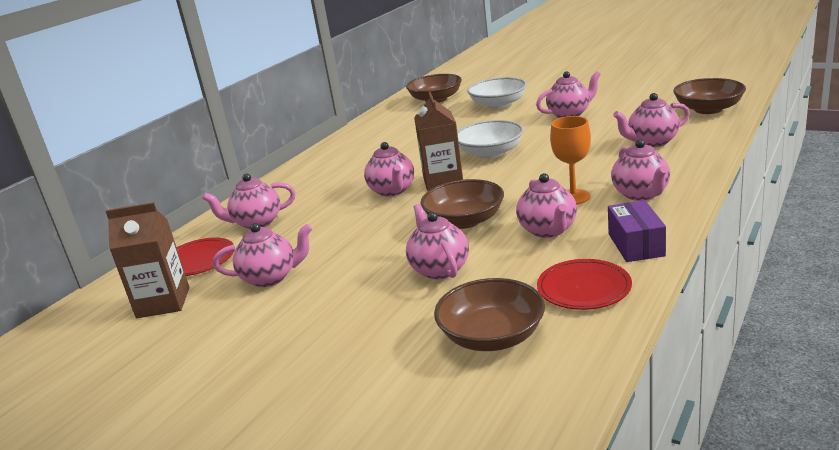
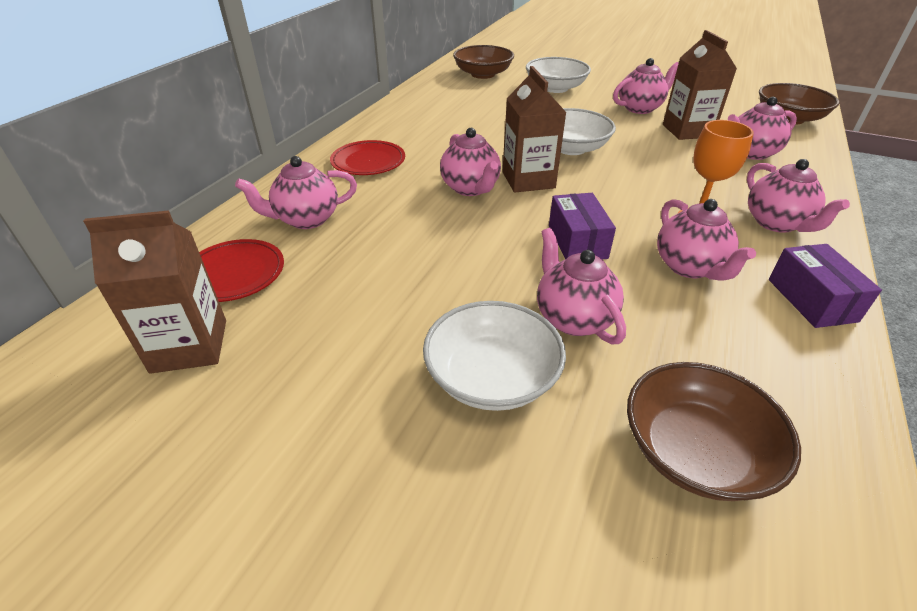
camera: 10 degrees left, 15 degrees up
(271, 278) = (342, 313): pink teapot -> none
(366, 306) = (492, 377): none -> white bowl
(465, 220) = (577, 241): brown bowl -> purple box
(584, 288) = (782, 369): red plate -> red plate (368, 161)
(603, 129) = (687, 131): none -> brown carton

